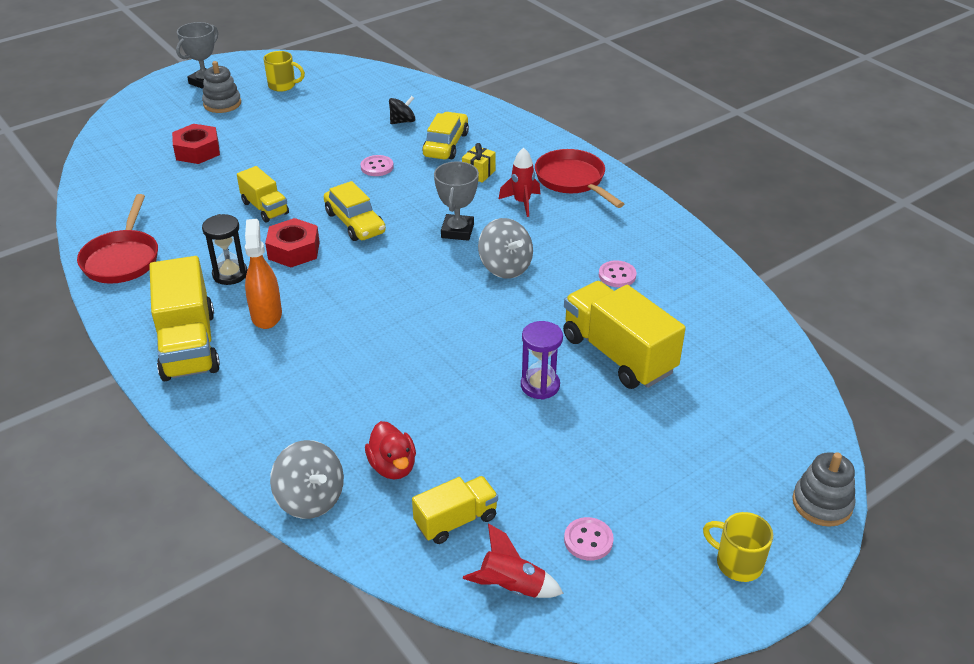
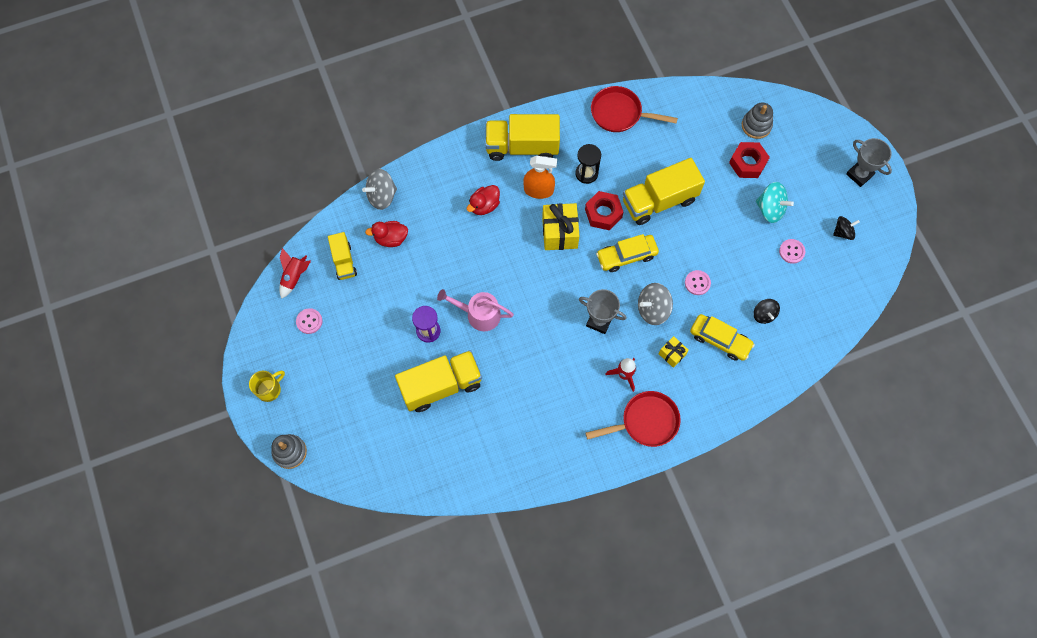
camera: 105 degrees right, 30 degrees up
(222, 104) = (819, 184): grey stacking toy -> grey stacking toy (756, 125)
(261, 130) = (770, 209): none -> turquoise spinning top
(265, 208) = (659, 201): yellow truck -> yellow truck, size x1.77
(283, 85) = (843, 232): yellow mug -> black spinning top
(304, 367) = (484, 205): none -> red duck
(334, 284) = (559, 233): none -> yellow gift
(491, 338) = (479, 314): none -> pink watering can
(505, 267) = (549, 342): grey spinning top -> grey spinning top (653, 309)
(617, 275) = (519, 413): pink button -> pink button (791, 251)

